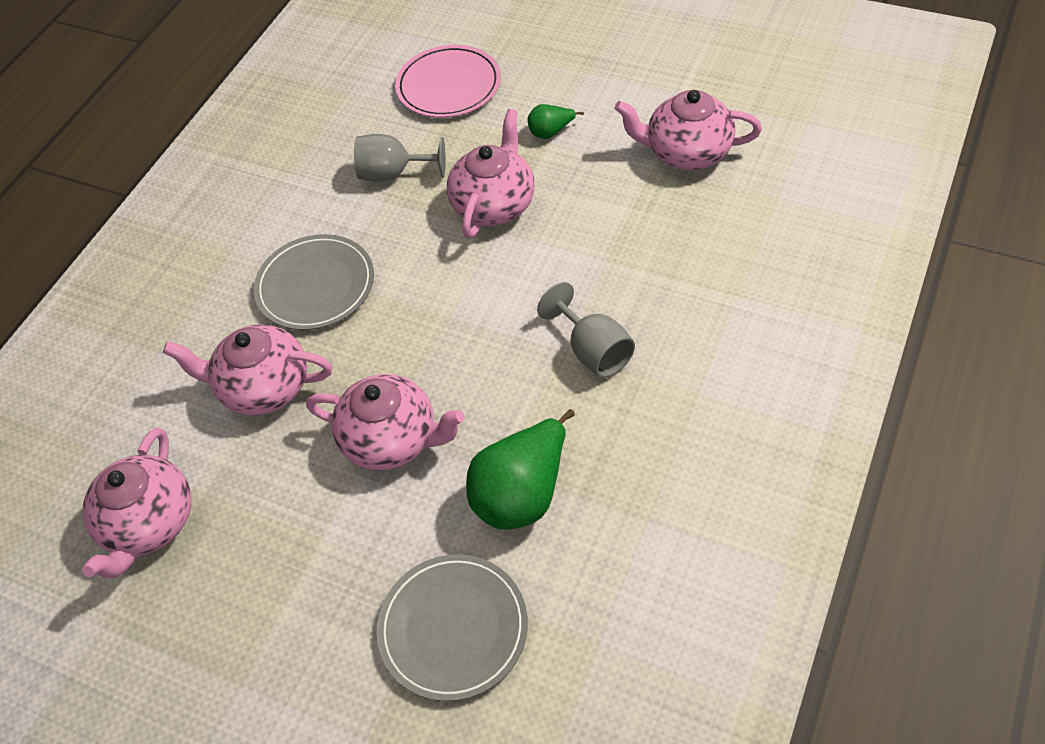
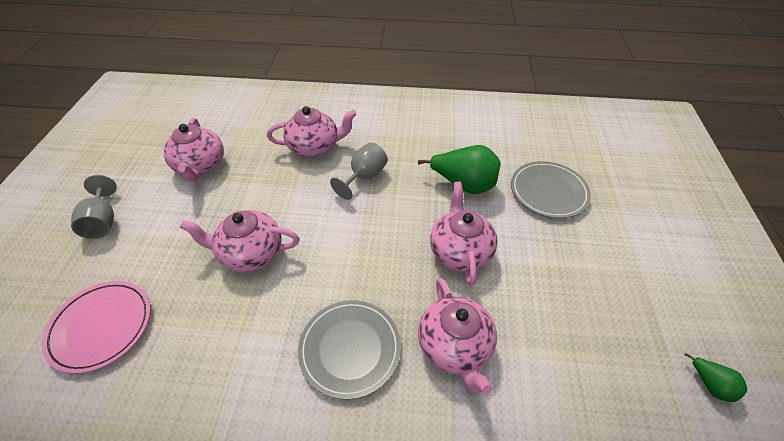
camera: 115 degrees left, 5 degrees down
(149, 523) = (594, 376): pink teapot -> pink teapot (314, 147)
(393, 173) = (216, 335): grey goblet -> grey goblet (103, 221)
(551, 132) = (173, 238): green pear -> green pear (710, 384)

